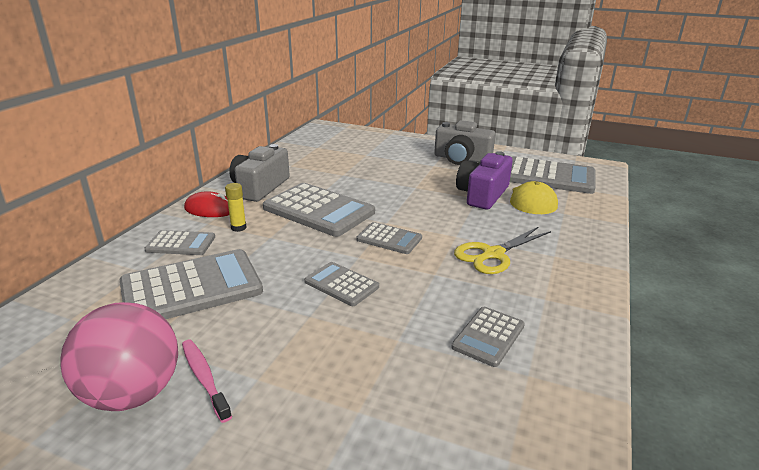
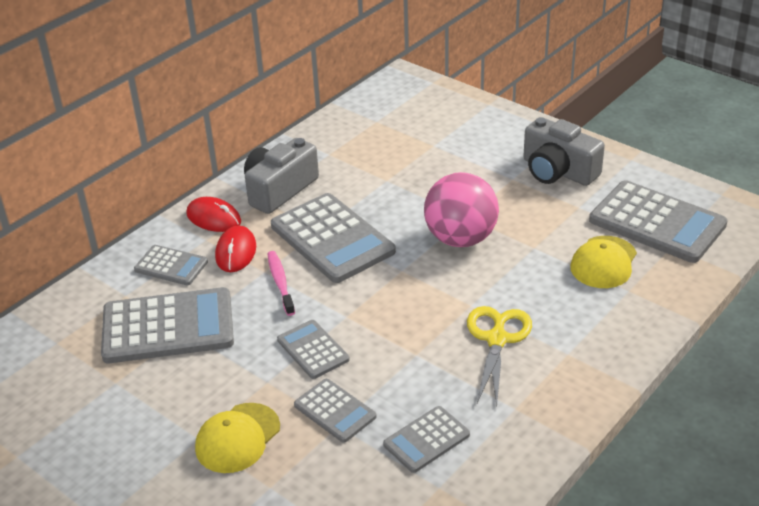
camera: 20 degrees right, 10 degrees up
(133, 393) = (96, 430): pink ball -> pink ball (460, 238)
(204, 378) = (155, 429): pink toothbrush -> pink toothbrush (280, 283)
(238, 228) = (236, 252): yellow glue stick -> red mouse
(301, 370) = (237, 438): none -> yellow cap
(389, 239) = (392, 296): grey calculator -> grey calculator (335, 411)
(482, 195) = (544, 243): purple camera -> none
(493, 254) = (497, 339): yellow scissors -> yellow scissors turned 120 degrees clockwise

